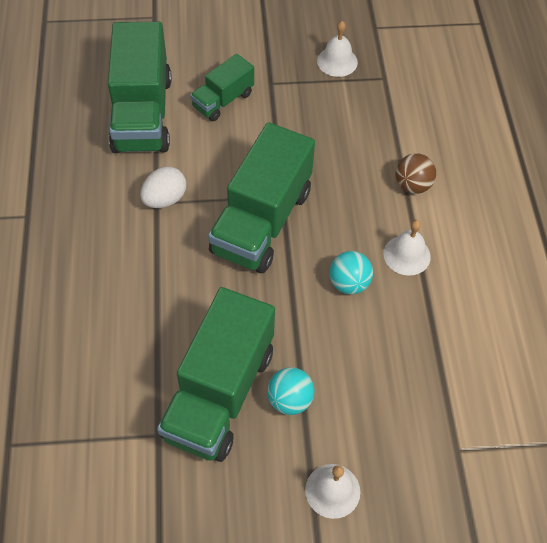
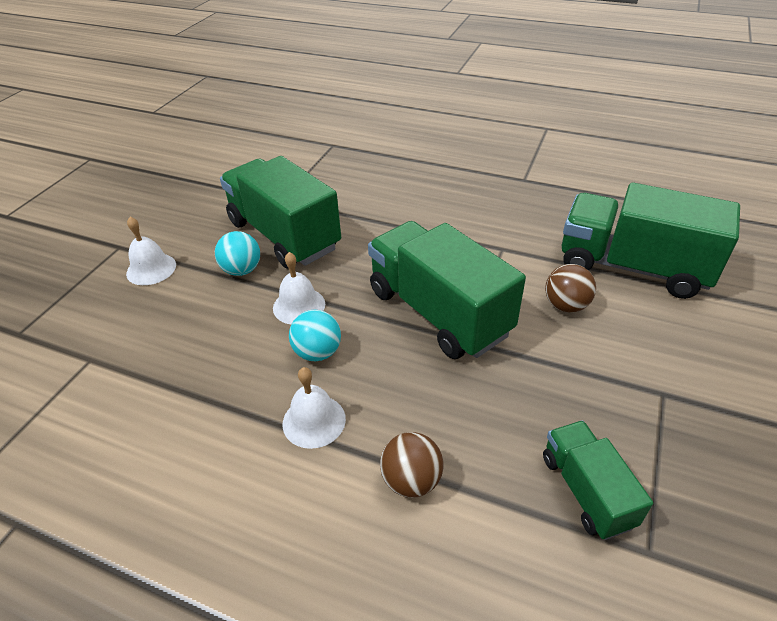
camera: 120 degrees right, 15 degrees down
(165, 199) = (504, 255): white egg -> none
(211, 145) = (565, 305): none -> brown ball
(223, 100) = (639, 336): green truck -> green truck (586, 490)
(337, 61) = (702, 496): white bell -> white bell (299, 306)

